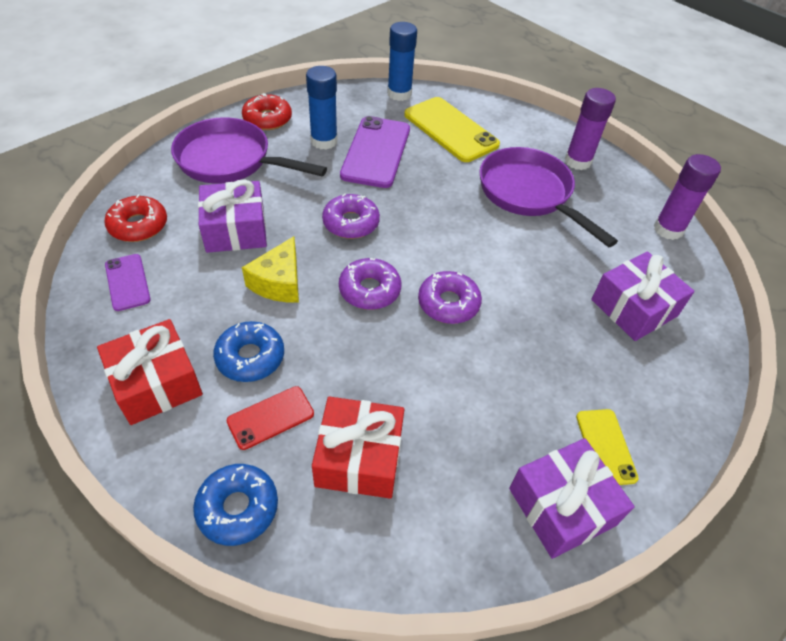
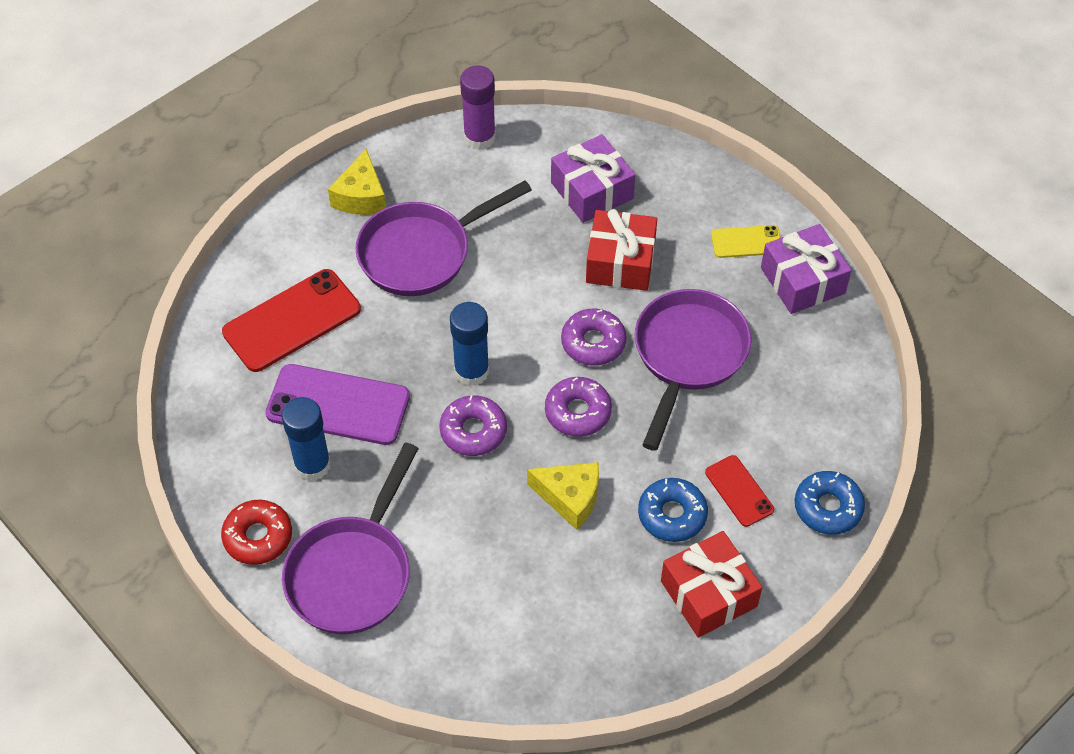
camera: 85 degrees left, 5 degrees up
(127, 282) = (575, 650): purple phone -> none
(138, 225) = (481, 658): red donut -> none
(235, 230) = (487, 550): purple gift -> none
(359, 457) = (773, 420): red gift -> red gift (620, 262)
(399, 94) = (203, 376): blue glue stick -> blue glue stick (471, 371)
(439, 380) = (688, 356): none -> purple pan
(450, 130) = (292, 321): yellow phone -> red phone
(577, 161) = (361, 196): purple glue stick -> yellow cheese

